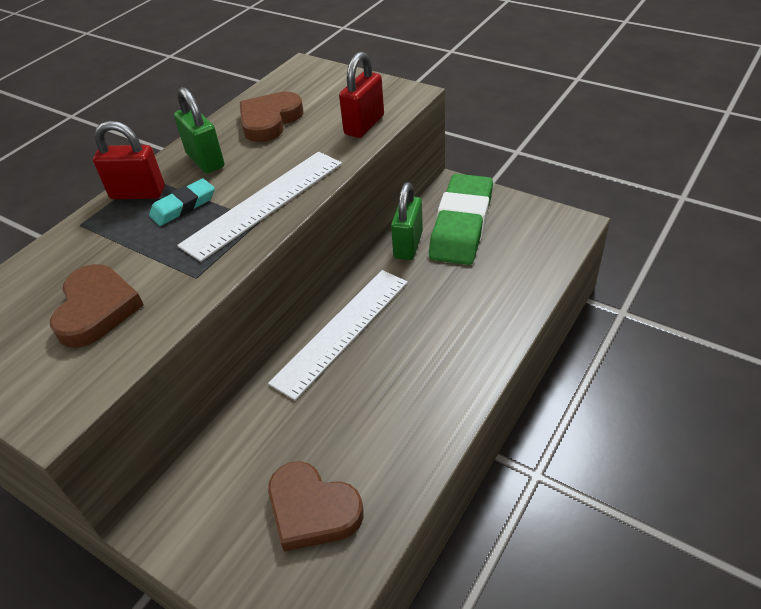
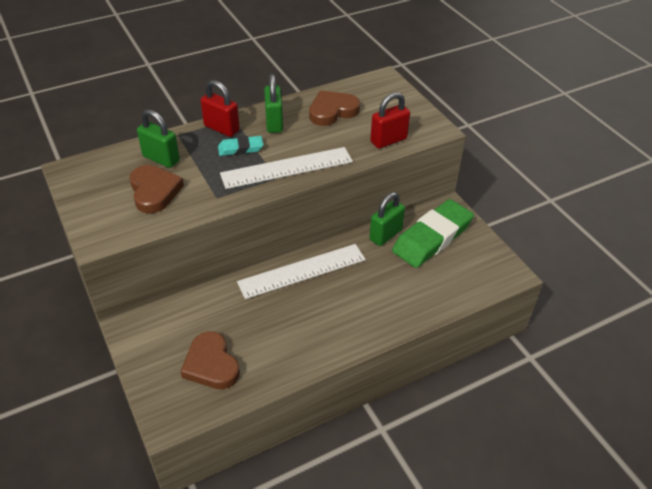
camera: 25 degrees right, 0 degrees up
(76, 263) = (161, 159): none -> green padlock
(96, 309) = (154, 191): brown heart -> brown heart turned 45 degrees counterclockwise

